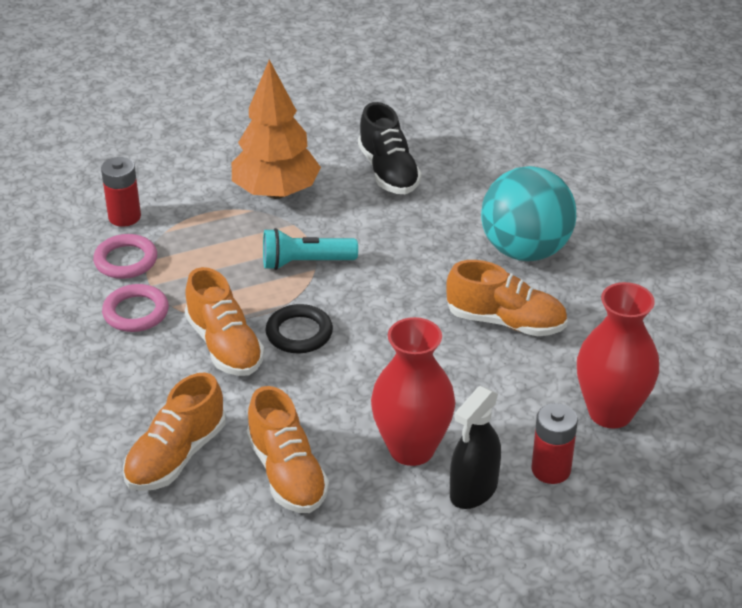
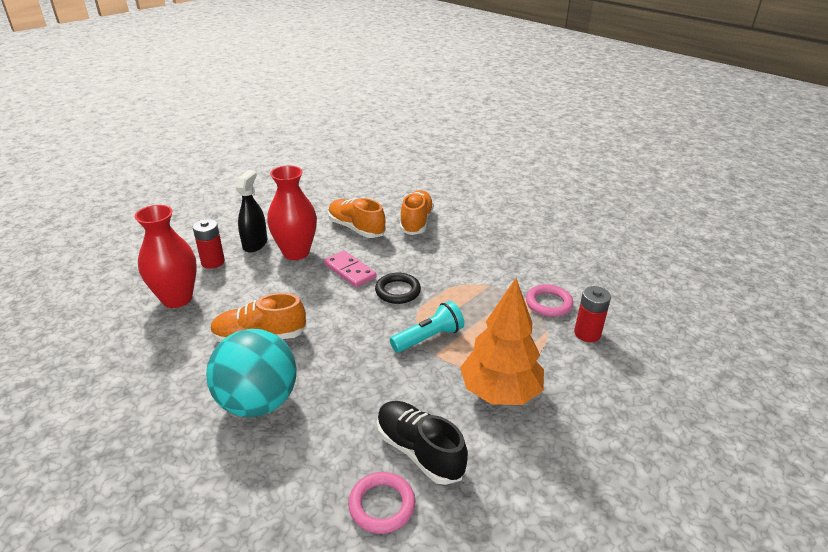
camera: 155 degrees right, 5 degrees down
(136, 312) = (506, 276): pink ring -> pink ring (382, 505)
(225, 346) = (436, 272): orange shoe -> none
(346, 386) = (349, 271): none -> pink domino

